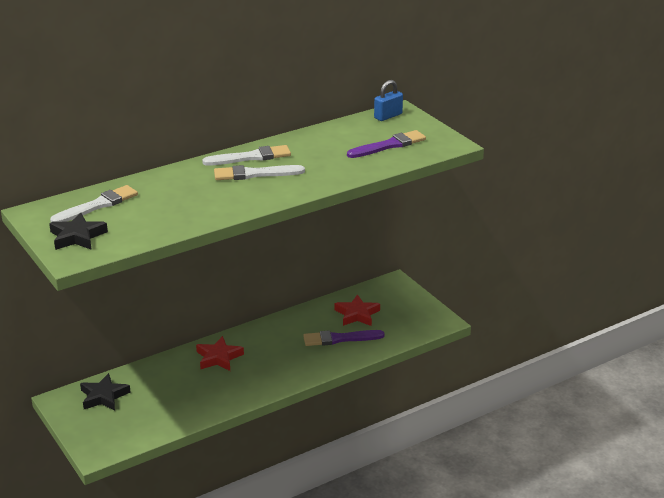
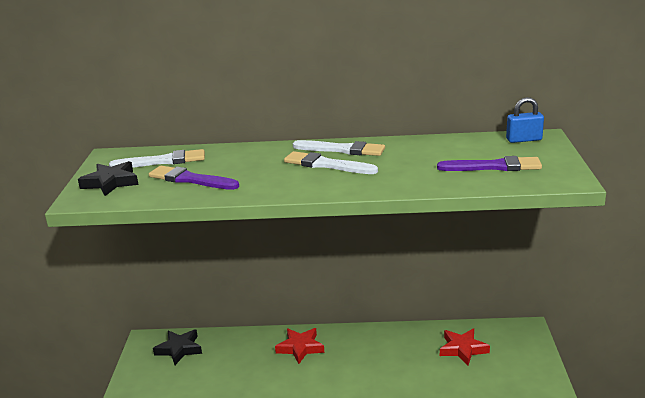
camera: 35 degrees right, 5 degrees down
(340, 339) = (425, 369): purple brush -> purple brush (190, 179)

